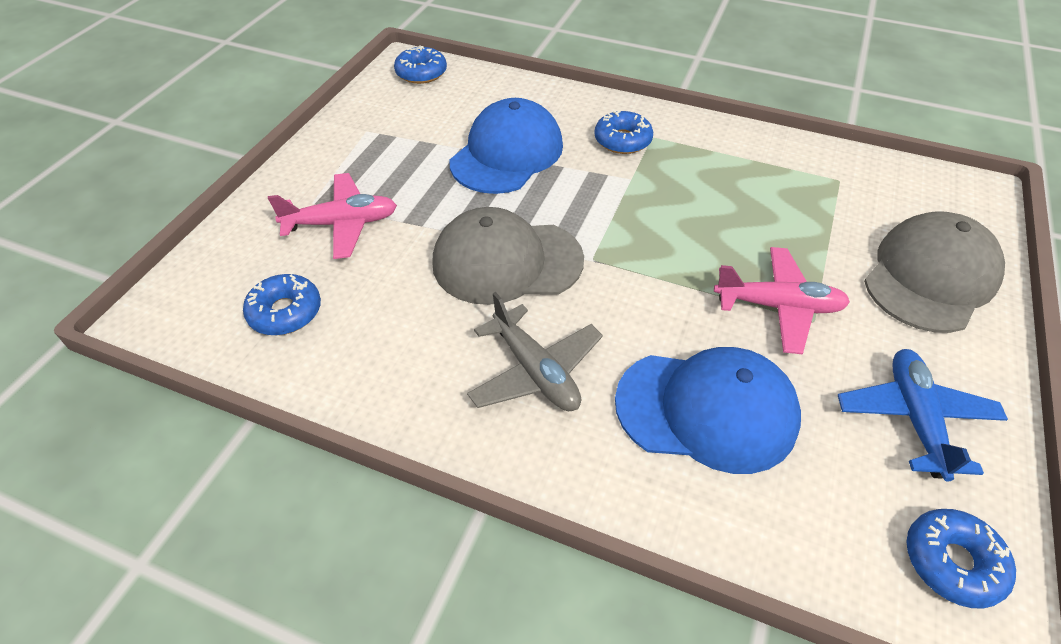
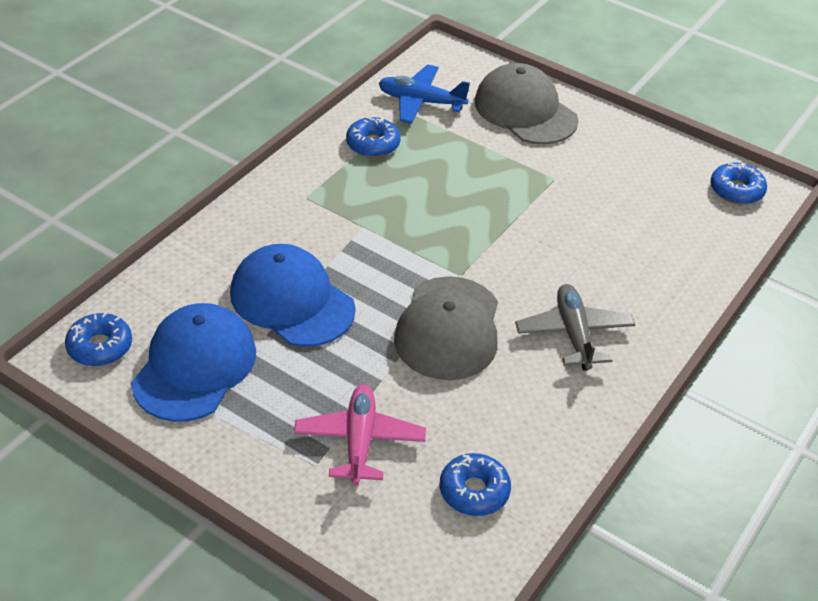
camera: 80 degrees left, 5 degrees down
(535, 371) = (574, 334): grey plane -> grey plane turned 75 degrees counterclockwise
(622, 140) = (303, 217): blue donut -> blue donut (373, 144)
(706, 410) = (622, 254): blue cap -> blue cap (194, 366)
(778, 306) = (536, 190): pink plane -> none
(914, 418) = (641, 166): blue plane -> blue plane (420, 102)

